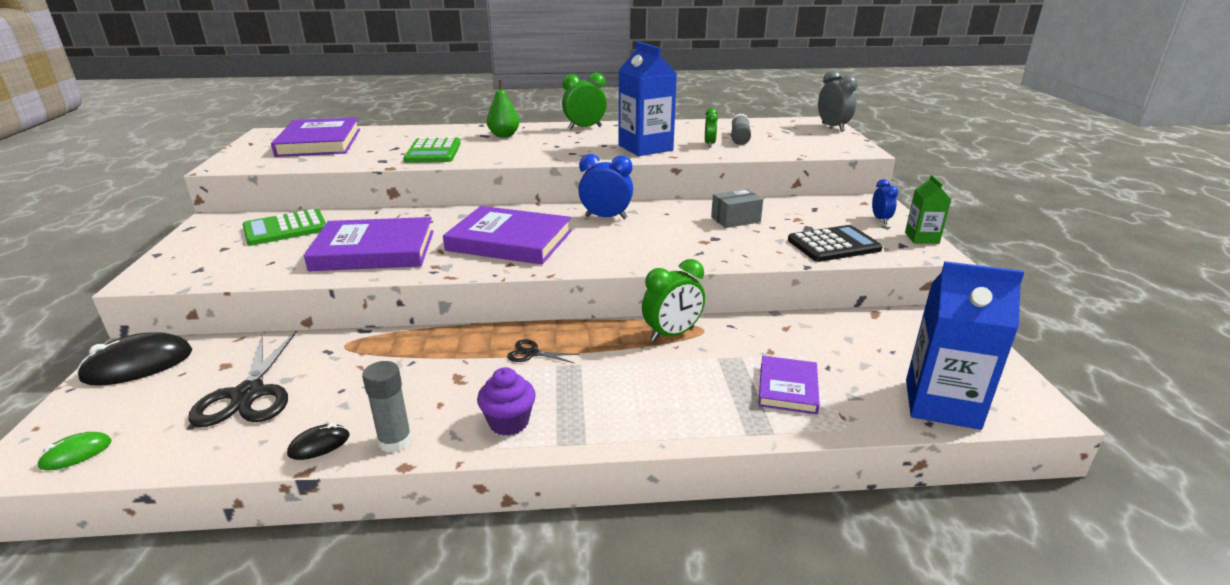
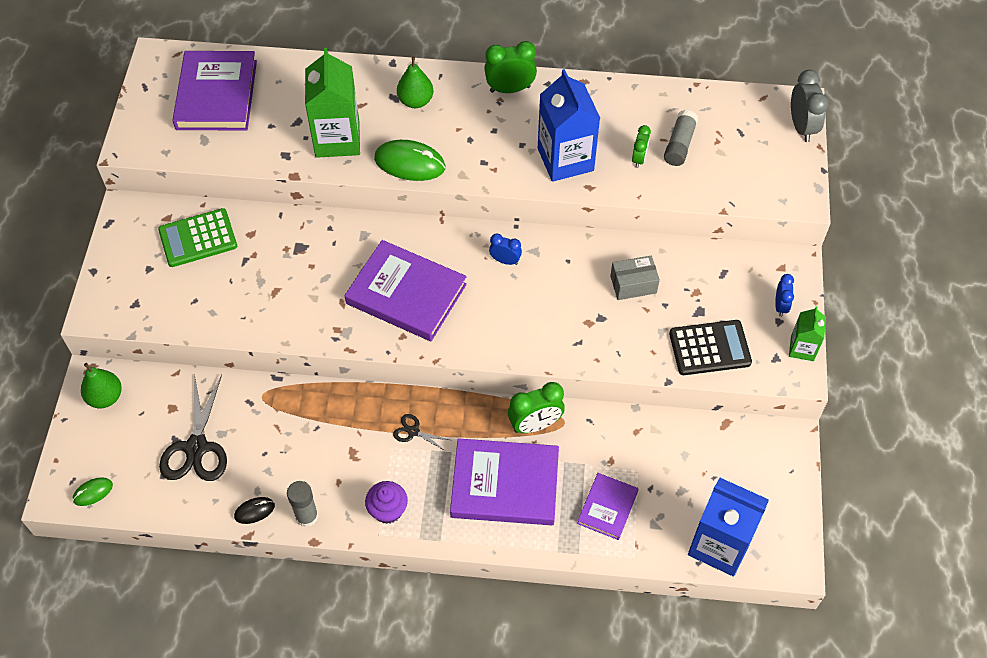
camera: 10 degrees right, 30 degrees up
(138, 365) = (105, 397): black mouse -> green pear
(374, 250) = (282, 293): purple book -> purple book (505, 485)
(433, 152) = (337, 139): green calculator -> green carton
(503, 157) = (410, 163): none -> green mouse
(606, 217) = (505, 260): blue clock -> blue clock, size x0.60

